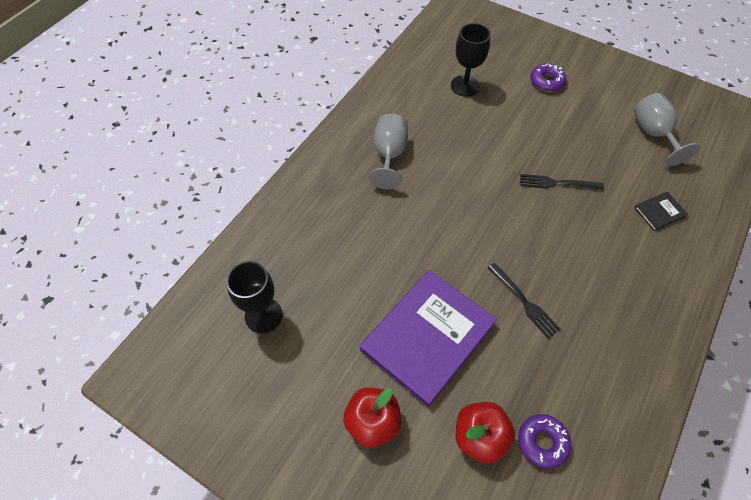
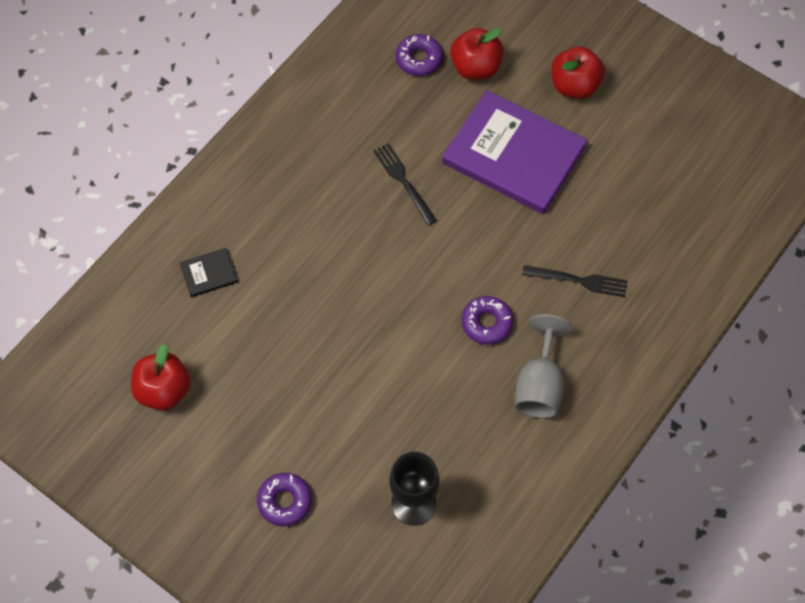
camera: 175 degrees left, 5 degrees up
(263, 315) = (689, 189): black goblet -> none
(427, 337) = (514, 154): purple book -> purple book turned 75 degrees clockwise
(433, 192) = (487, 323): none -> purple donut
(557, 183) = (323, 323): black fork -> black fork (579, 280)
(653, 134) = (164, 390): grey goblet -> red apple

